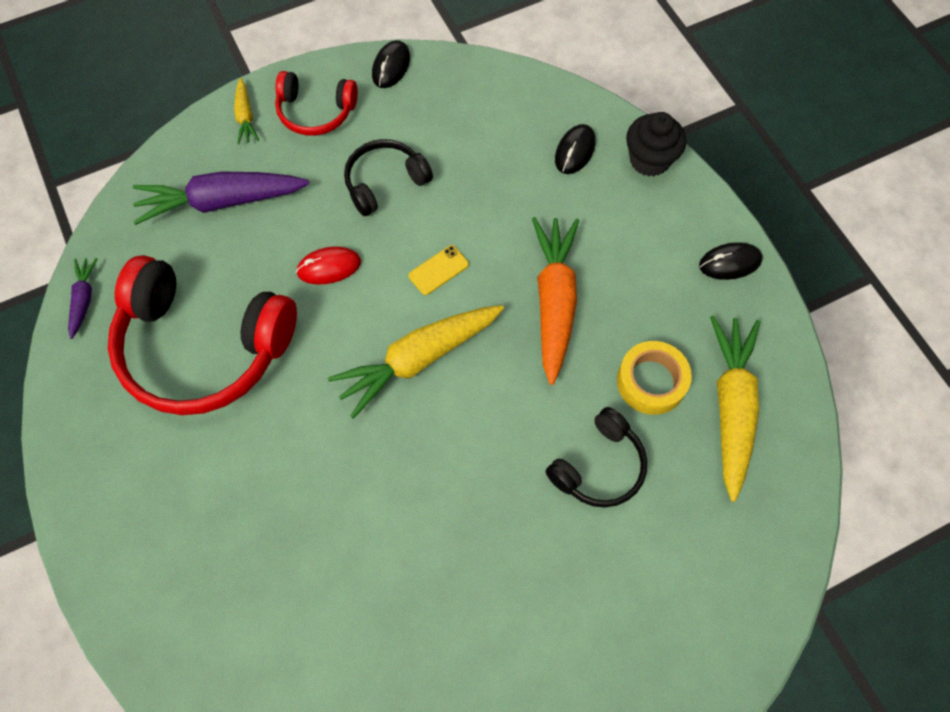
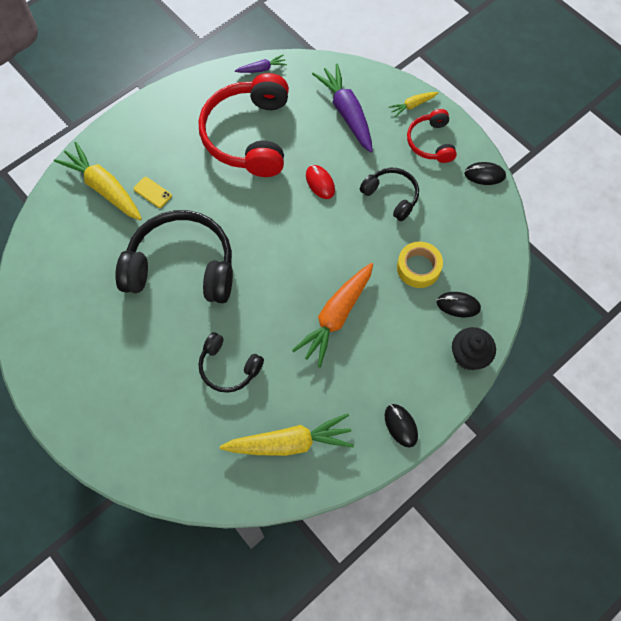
camera: 75 degrees right, 0 degrees up
(409, 502) = (182, 267): none -> black headphones
(417, 360) = (272, 248): yellow carrot -> yellow carrot (103, 187)
(438, 270) = (337, 244): yellow phone -> yellow phone (152, 192)
(554, 301) = (336, 317): orange carrot -> orange carrot turned 135 degrees clockwise
(651, 381) = (294, 388): yellow tape -> yellow tape (418, 268)

